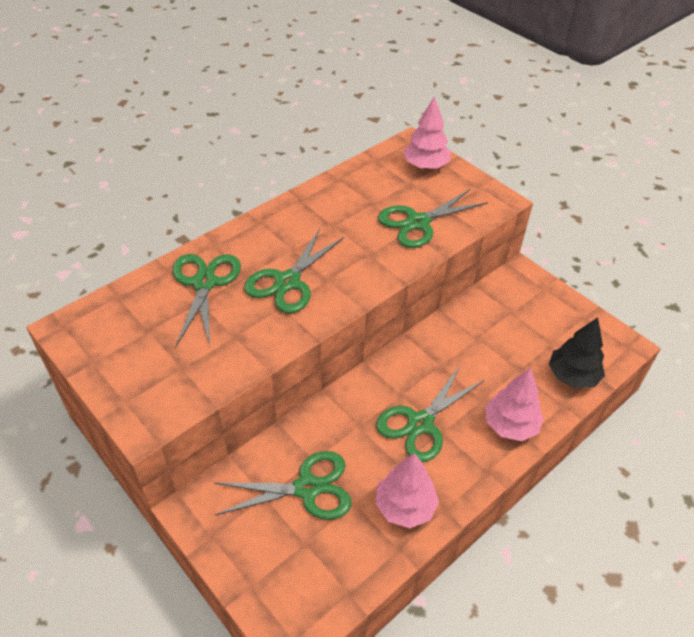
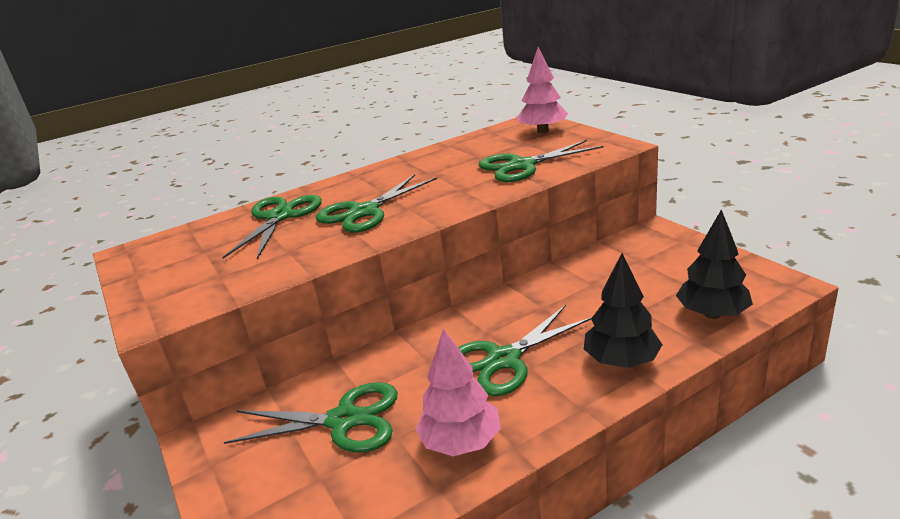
camera: 15 degrees right, 20 degrees down
(510, 425) = (621, 361): pink tree -> black tree

